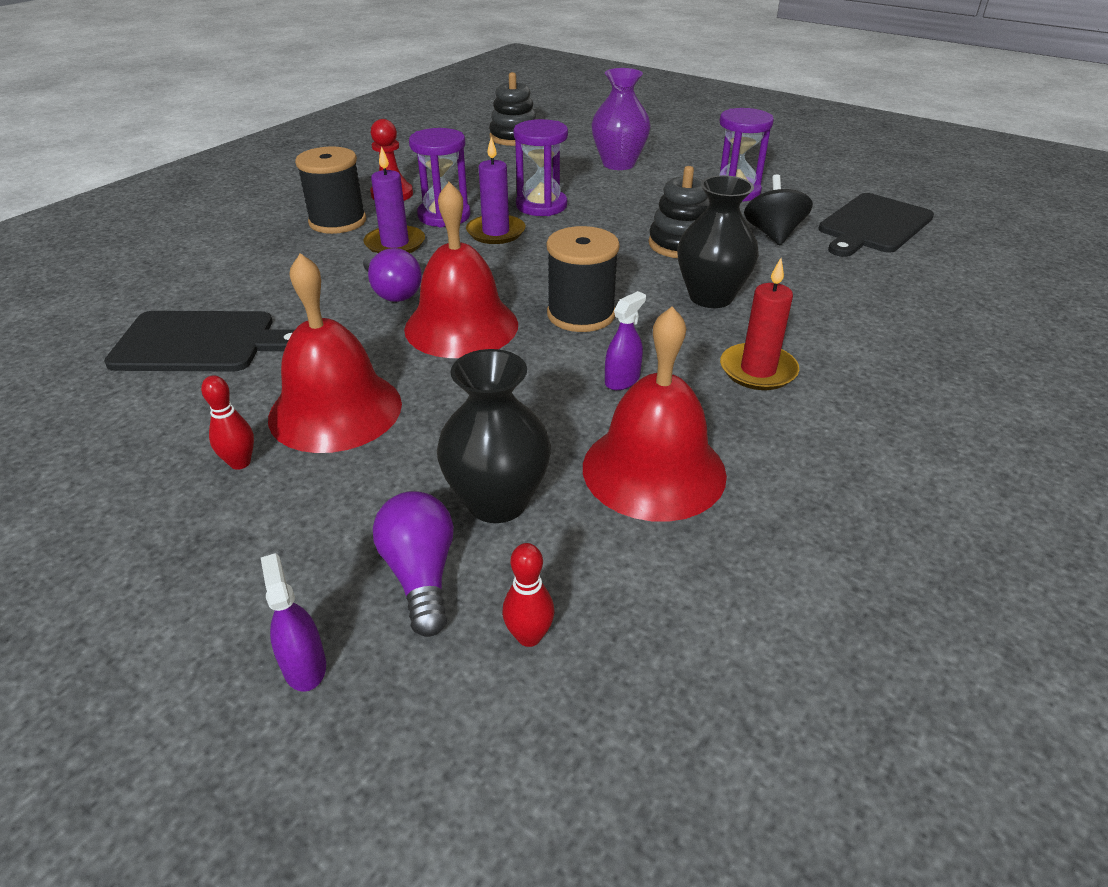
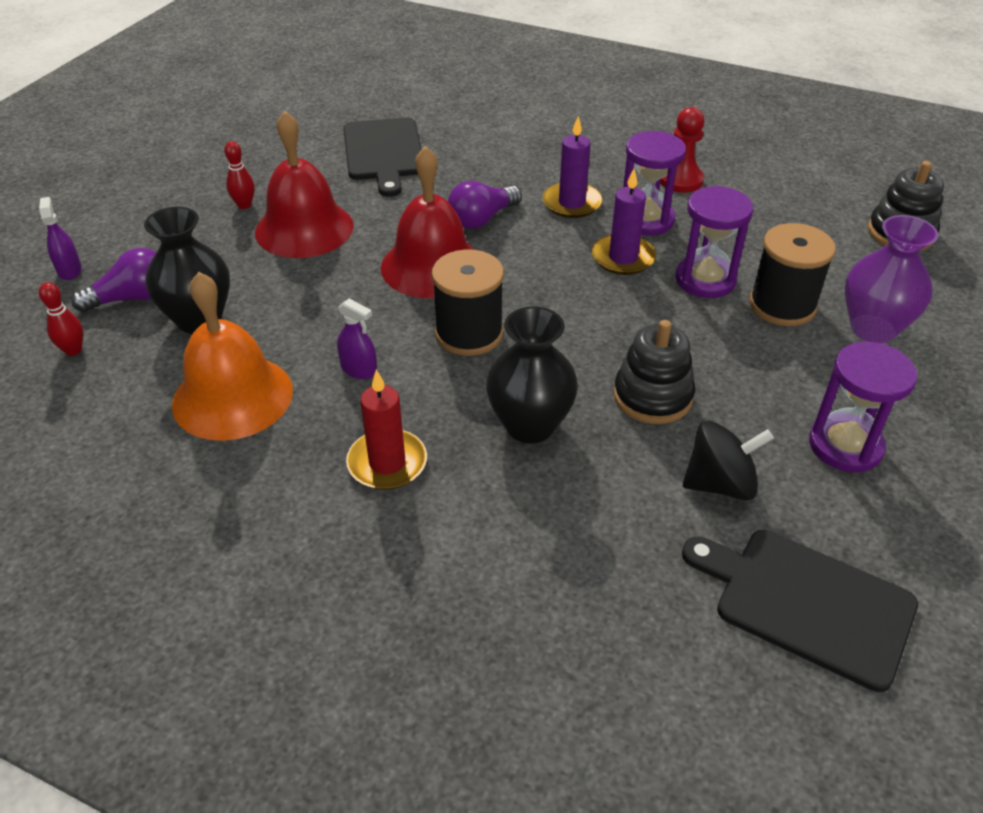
camera: 80 degrees right, 5 degrees up
(304, 666) = (69, 270): purple spray bottle -> purple spray bottle turned 75 degrees counterclockwise
(337, 221) = (604, 164): black spool -> black spool (782, 305)
(654, 470) = (232, 396): red bell -> orange bell

